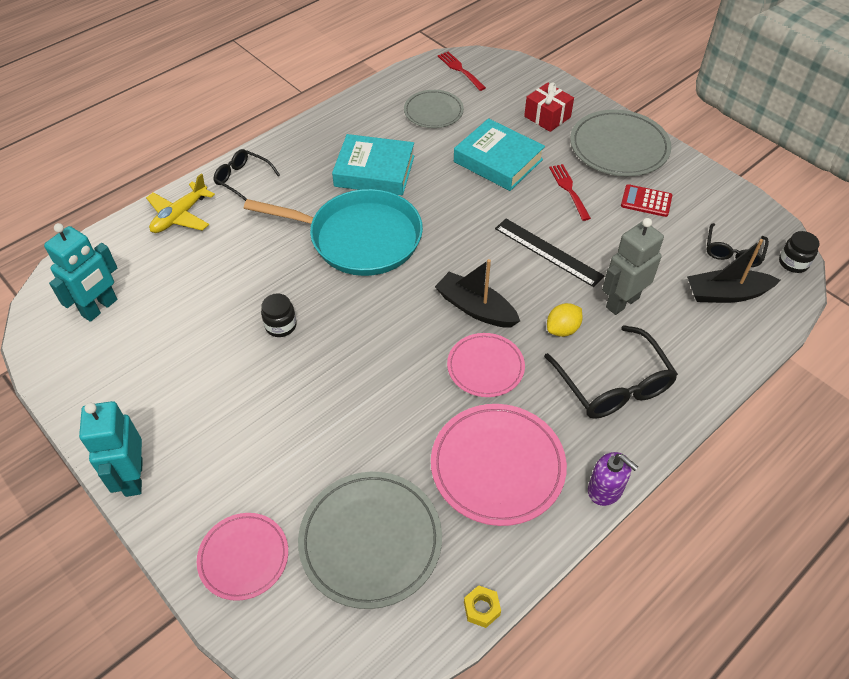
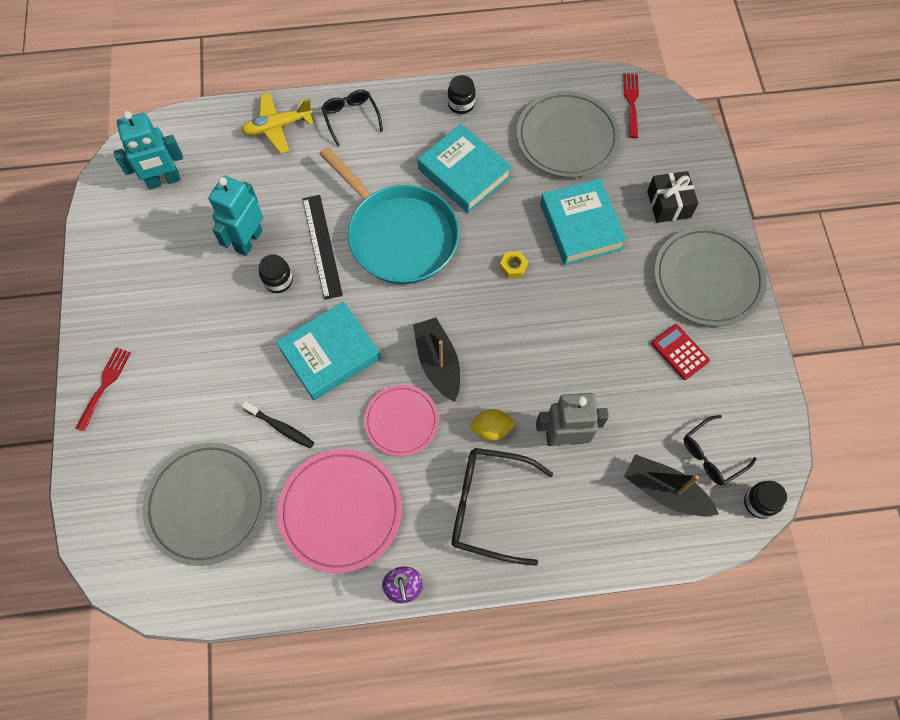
camera: 35 degrees right, 15 degrees up
(133, 477) = (92, 343): turquoise robot -> turquoise robot (248, 240)
(243, 557) = (118, 456): pink plate -> none
(329, 128) = (461, 104): none -> black jar
(378, 354) = (330, 354): none -> turquoise book
(384, 435) = (280, 427): none -> black toothbrush
(433, 112) = (567, 138): grey plate -> grey plate, size x1.60
(481, 608) = (240, 610): yellow nut -> yellow nut (513, 267)
(547, 117) = (668, 204): red gift -> black gift
(548, 252) = (544, 348): black ruler -> black ruler (322, 246)
(568, 189) = (618, 296): red fork -> red fork (104, 385)
(613, 385) = (489, 506): black glasses -> black glasses turned 90 degrees clockwise

